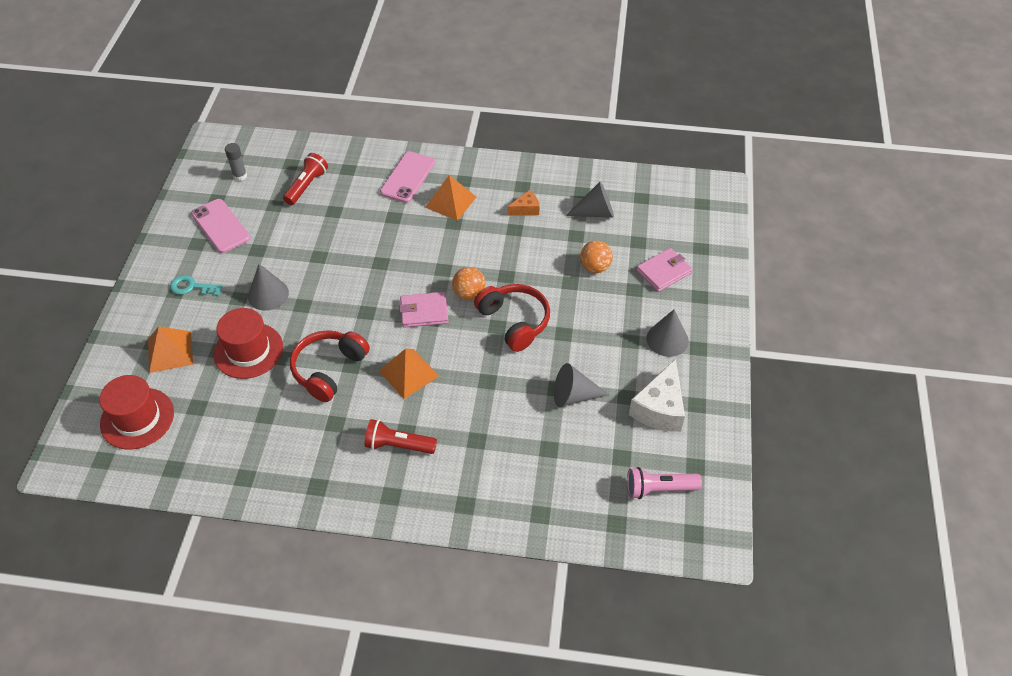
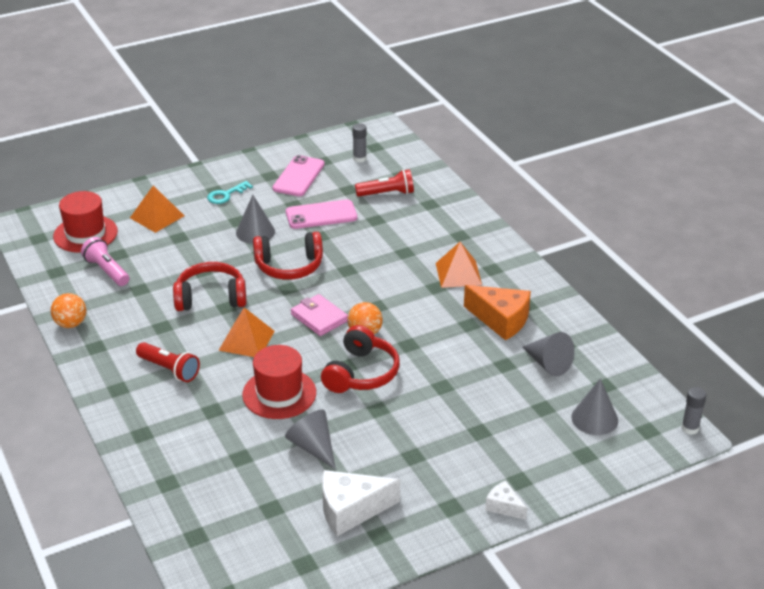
camera: 55 degrees right, 15 degrees down
(192, 287) = (226, 195): turquoise key -> turquoise key turned 105 degrees counterclockwise
(248, 350) = (192, 250): red hat -> red hat (279, 394)
(339, 296) = (289, 266): none -> red headphones
(398, 445) = (169, 369): red flashlight -> red flashlight turned 150 degrees clockwise
(408, 177) = (458, 238): pink phone -> pink phone (321, 215)
(526, 209) = (501, 320): orange cheese -> orange cheese, size x1.87
(595, 267) = (478, 393): orange ball -> orange ball (71, 324)
(659, 489) = (257, 549): pink flashlight -> pink flashlight (107, 271)
(663, 272) = (523, 441): pink wallet -> none
(667, 339) = (440, 480): grey cone -> grey cone (594, 418)
(716, 183) = (690, 428): none -> grey glue stick
(719, 319) = (504, 506): none -> white cheese

